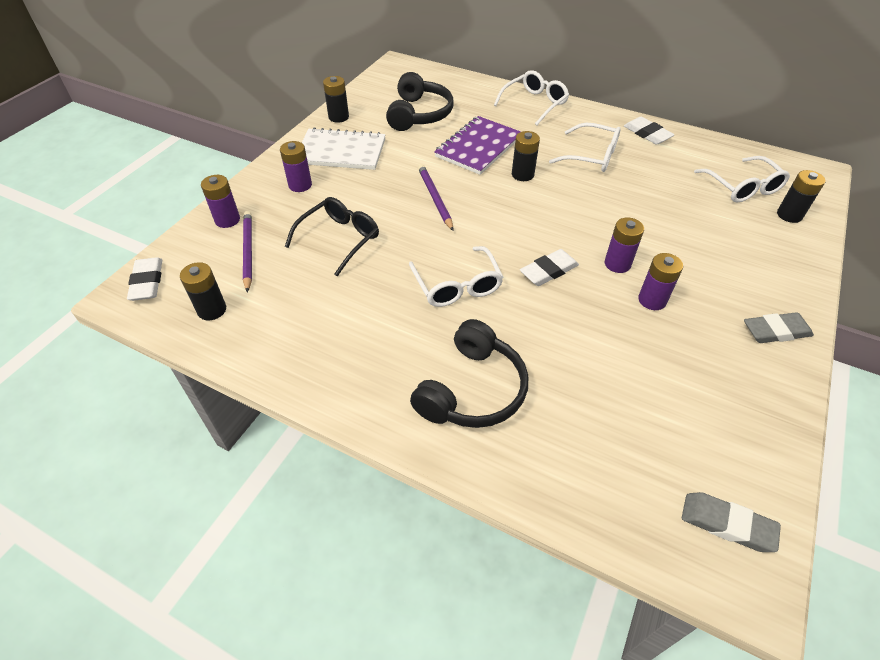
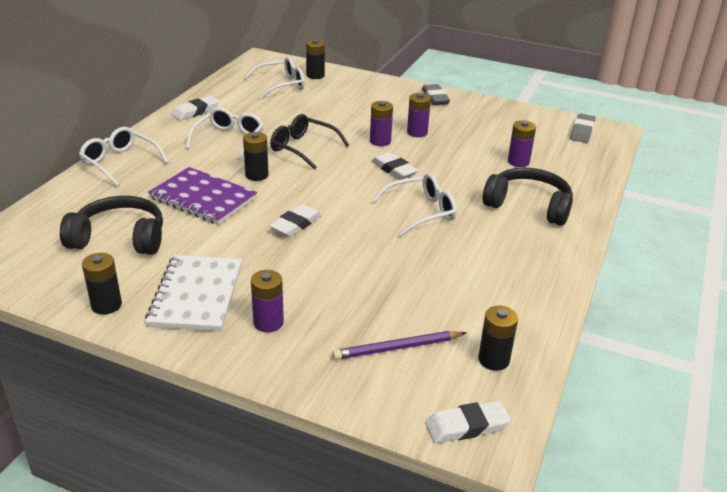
camera: 95 degrees left, 15 degrees down
(227, 220) = (341, 377): purple battery -> purple battery (518, 162)
(339, 239) = (368, 282): black glasses -> black glasses (303, 148)
(435, 198) = (296, 224): purple pencil -> white eraser

